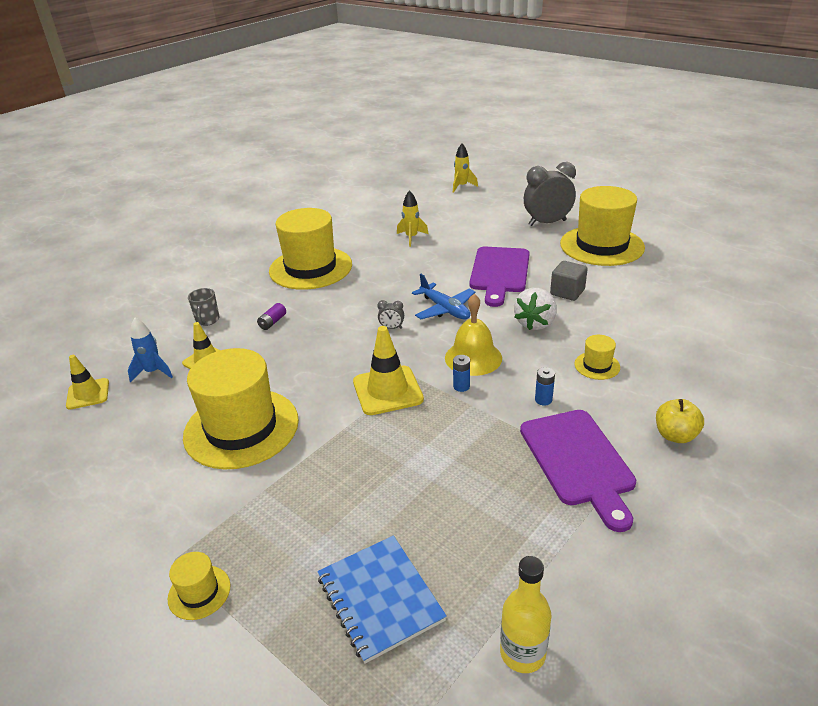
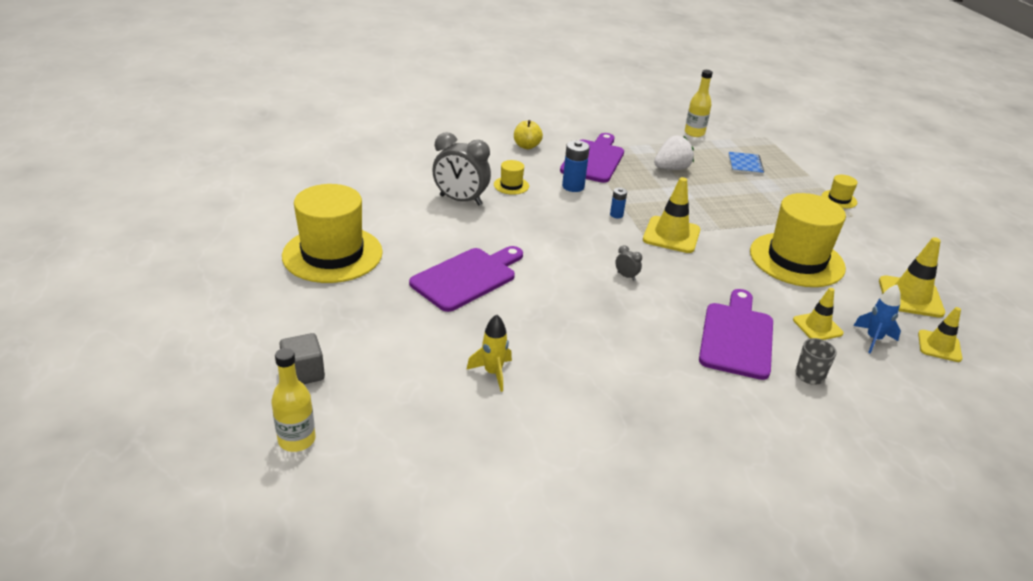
camera: 150 degrees left, 0 degrees up
(106, 440) = (910, 297): none -> yellow traffic cone
(272, 322) = (737, 337): purple battery -> purple cutting board
(310, 268) = (655, 391): yellow hat -> none
(380, 598) = (745, 164): blue notebook -> blue notebook, size x0.66
(445, 309) = (562, 269): blue plane -> none
(462, 186) = (297, 440): yellow rocket -> yellow bottle
(473, 357) = (586, 226): yellow bell -> none
(535, 323) = (507, 225): white strawberry -> white strawberry (671, 168)
(543, 400) = (573, 186): blue battery -> blue battery, size x1.73
(547, 223) = (323, 307): grey clock -> grey clock (460, 200)
(567, 292) = (443, 233): grey cube -> grey cube (303, 373)

